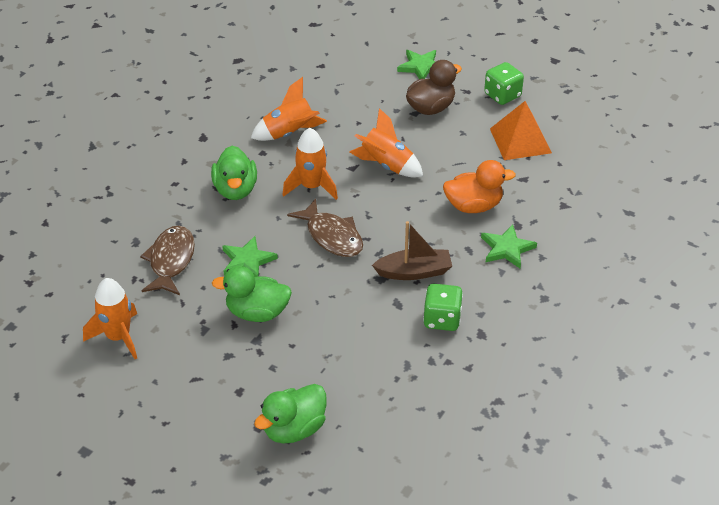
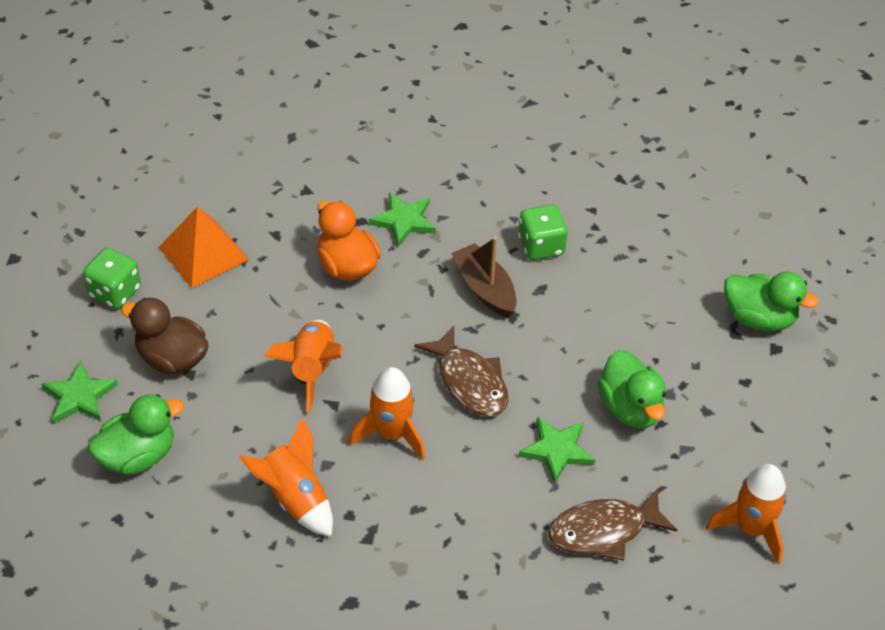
camera: 115 degrees left, 5 degrees up
(235, 190) = (439, 515): green duck -> green duck (138, 456)
(332, 236) = (469, 382): brown fish -> brown fish turned 120 degrees clockwise

